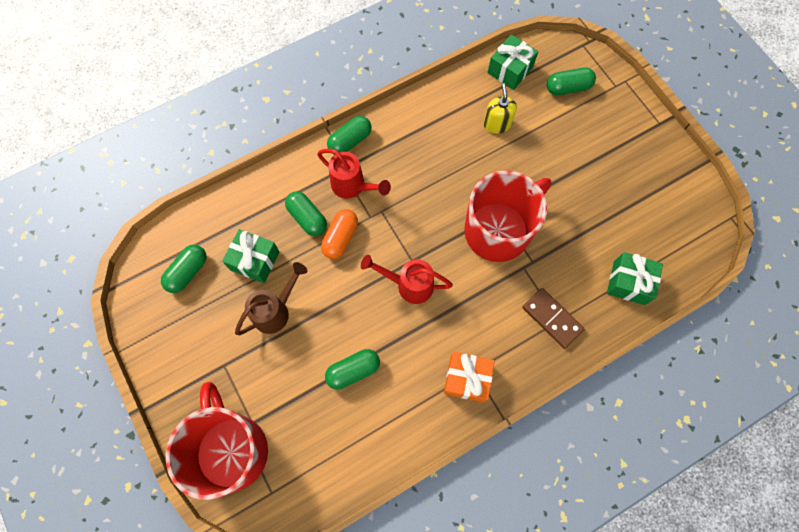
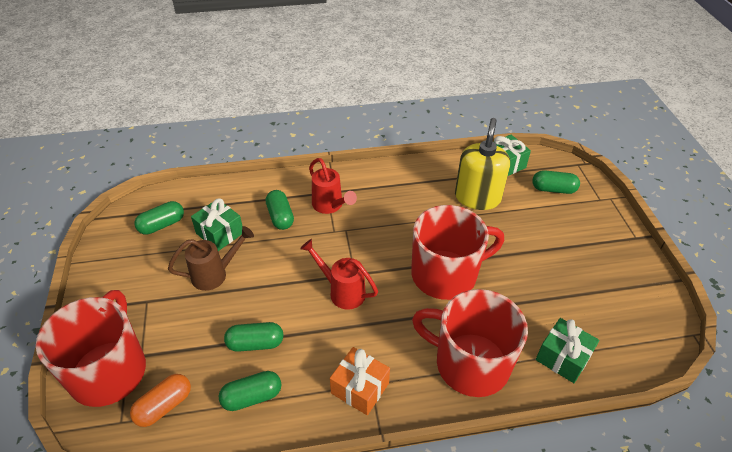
camera: 20 degrees right, 25 degrees down
(340, 238) = (300, 238): orange capsule -> orange capsule (164, 406)
(350, 141) = (344, 176): green capsule -> green capsule (252, 397)
(497, 124) = (477, 197): yellow soap dispenser -> yellow soap dispenser, size x1.78
(552, 318) = (469, 363): brown domino -> red mug

